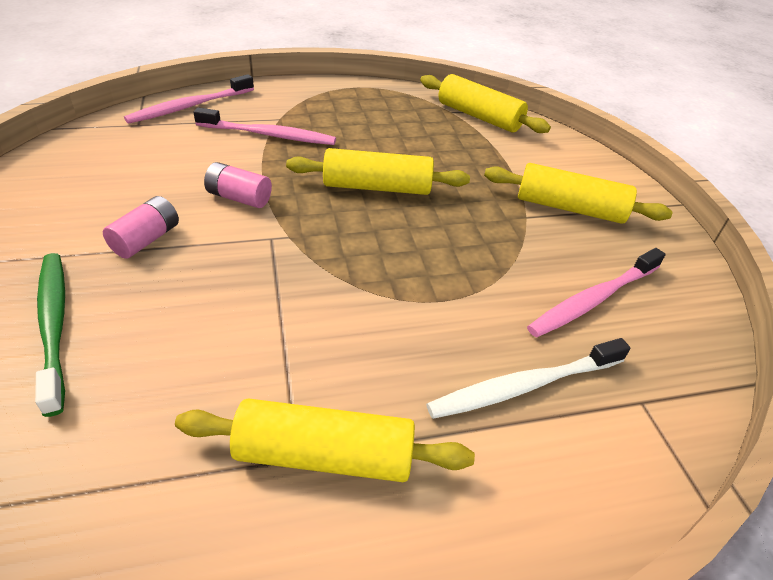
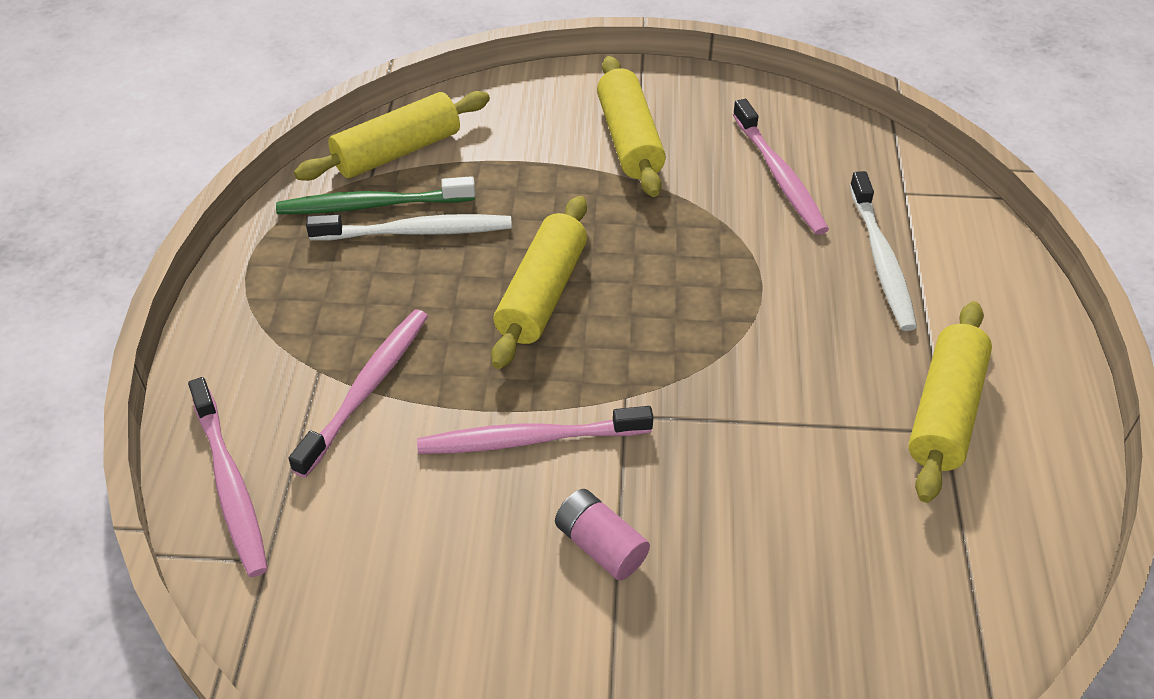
camera: 70 degrees left, 5 degrees up
(54, 324) = (748, 637): green toothbrush -> green toothbrush (371, 205)
(239, 198) = (528, 439): pink battery -> pink toothbrush
(410, 133) = (417, 232): none -> white toothbrush
(569, 208) = (629, 140): yellow rolling pin -> yellow rolling pin turned 45 degrees counterclockwise

